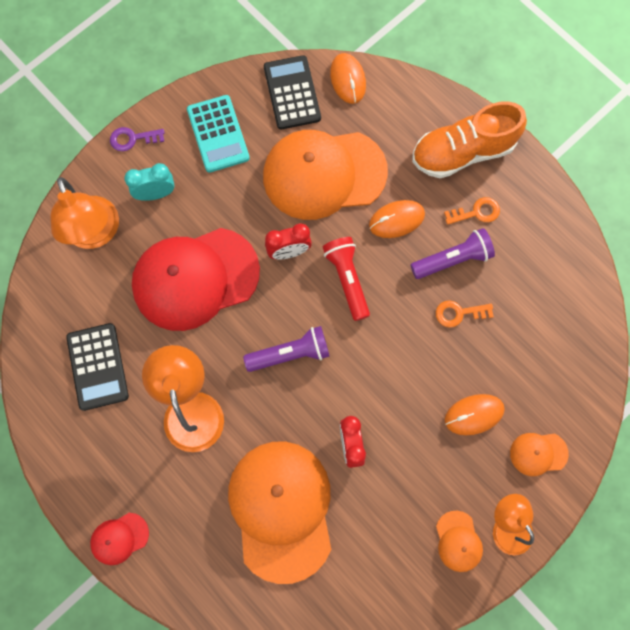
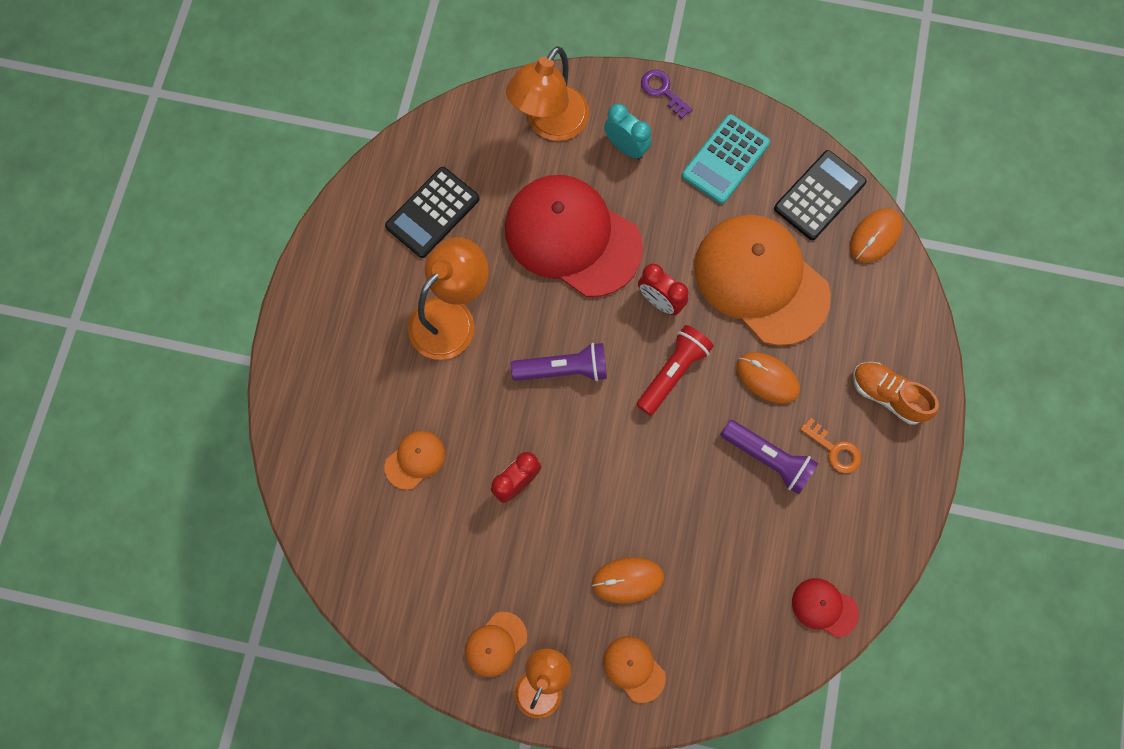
camera: 55 degrees right, 0 degrees up
(119, 538) = (297, 338): red cap -> red cap (824, 607)
(281, 509) = (415, 460): orange cap -> orange cap, size x0.43
(290, 354) = (563, 369): purple flashlight -> purple flashlight turned 45 degrees counterclockwise
(459, 313) = (717, 500): orange key -> none
(463, 152) = (887, 395): orange shoe -> orange shoe, size x0.64
(474, 414) = (627, 580): orange mouse -> orange mouse turned 45 degrees counterclockwise

